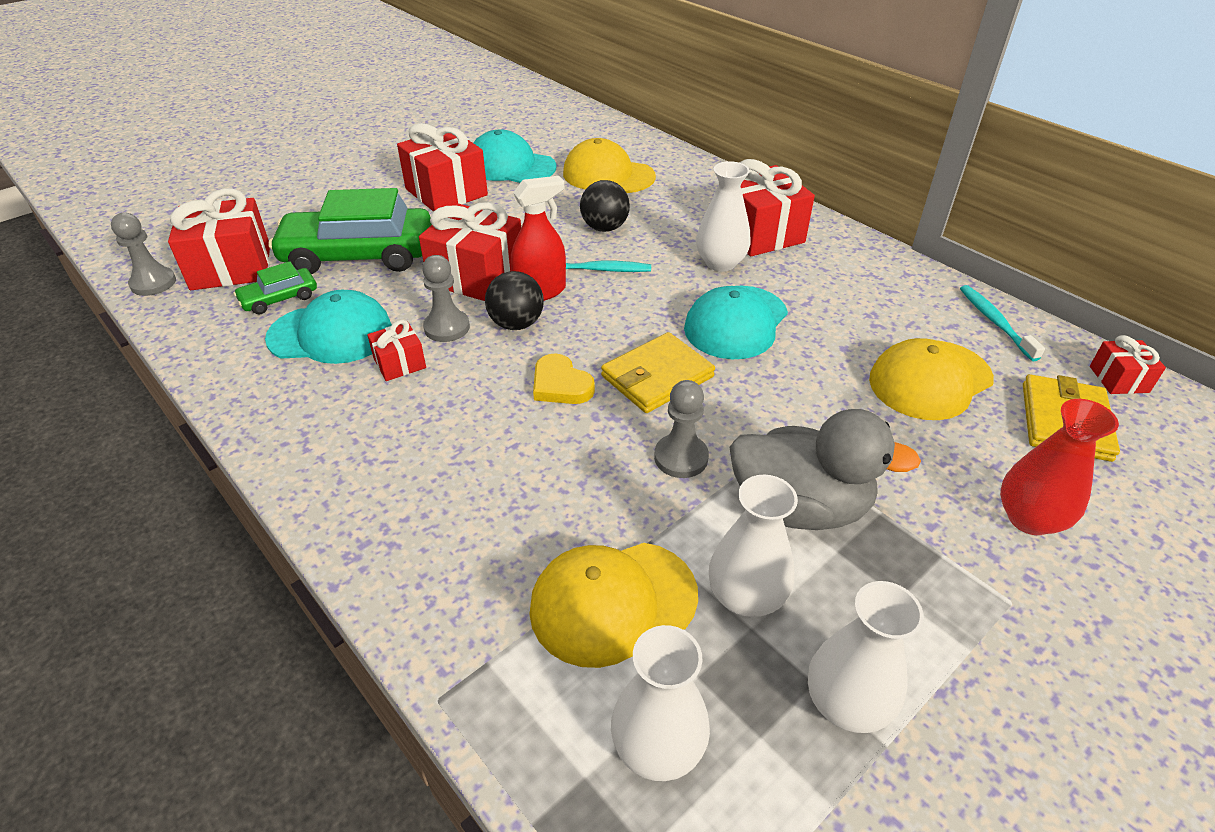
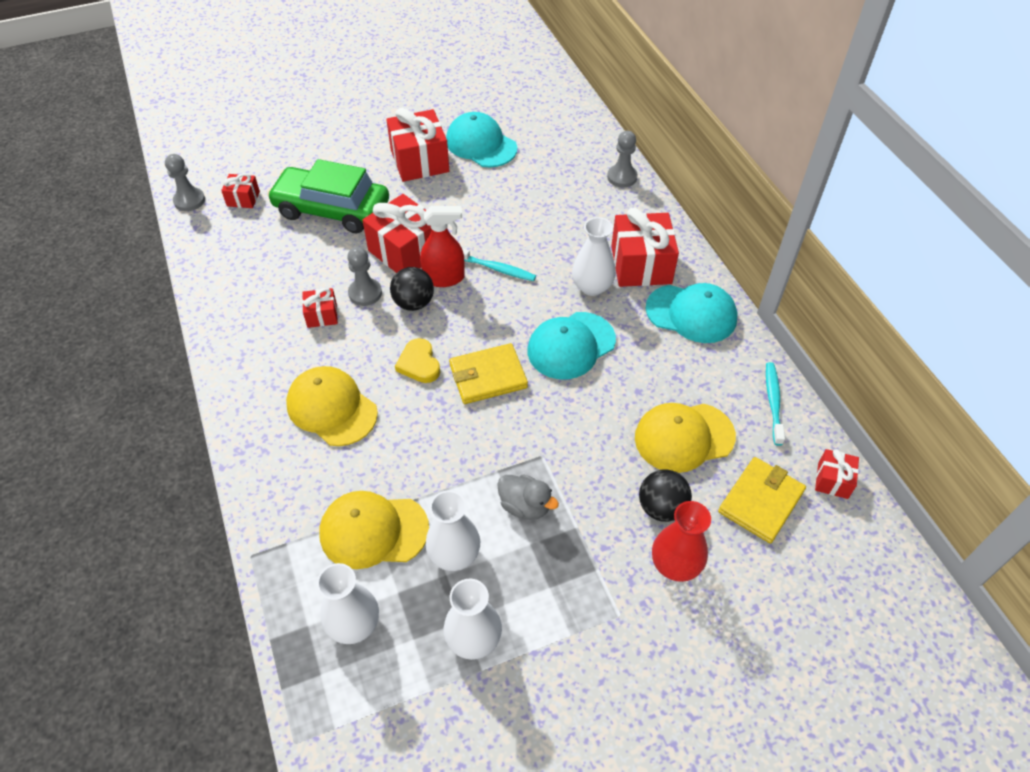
camera: 20 degrees right, 10 degrees up
(231, 267) = (243, 199): red gift -> red gift, size x0.51
(279, 298) = (265, 236): green car -> none
(331, 334) = (287, 277): turquoise cap -> turquoise cap (691, 314)
(604, 228) = (522, 228): black ball -> black ball (661, 507)
(608, 175) = (553, 173): yellow cap -> yellow cap (332, 408)
(681, 458) = (468, 445): grey pawn -> grey pawn (622, 177)
(799, 507) = (525, 506): grey duck -> grey duck, size x0.56

